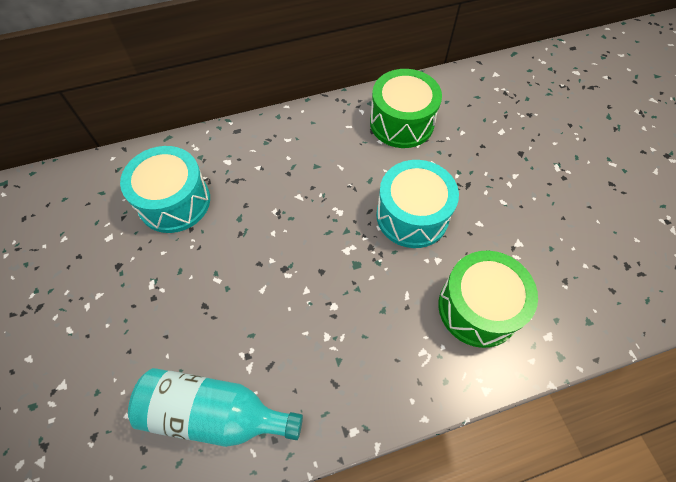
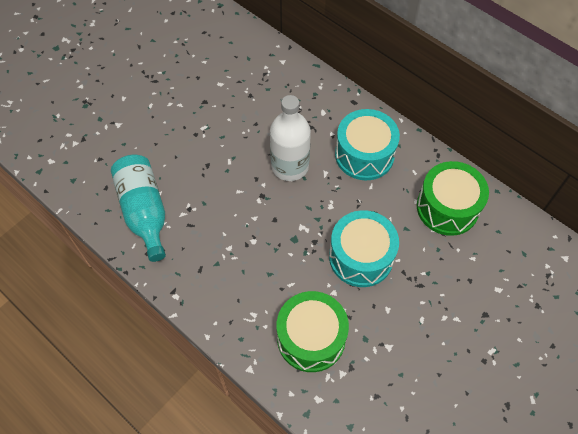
camera: 60 degrees right, 0 degrees up
(174, 201) = (269, 102): turquoise drum -> turquoise drum (364, 155)
(268, 223) = (290, 166): none -> white bottle

